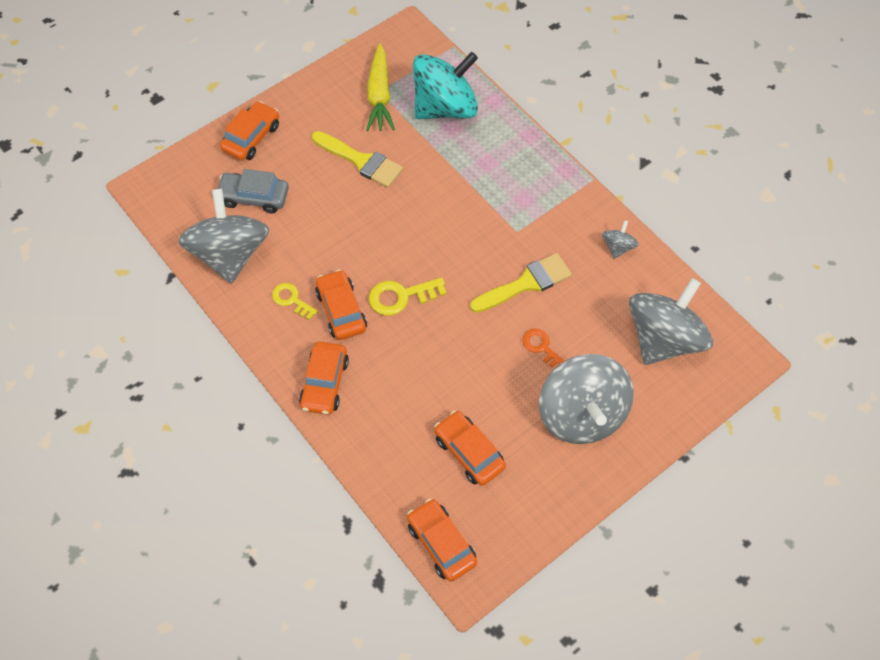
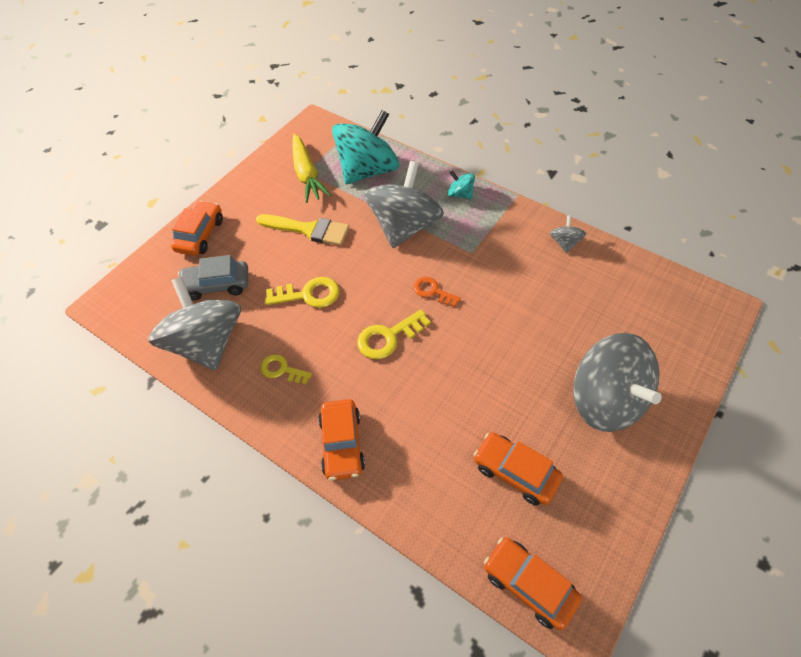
camera: 15 degrees left, 5 degrees down
(339, 232) = (308, 294): none -> yellow key
(341, 310) = (335, 366): orange car -> none
(526, 283) = (499, 294): yellow brush -> none
(532, 162) = (460, 194): none -> turquoise spinning top
(541, 347) = (539, 347): orange key -> orange key (433, 291)
(664, 339) = (643, 309): grey spinning top -> grey spinning top (404, 226)

